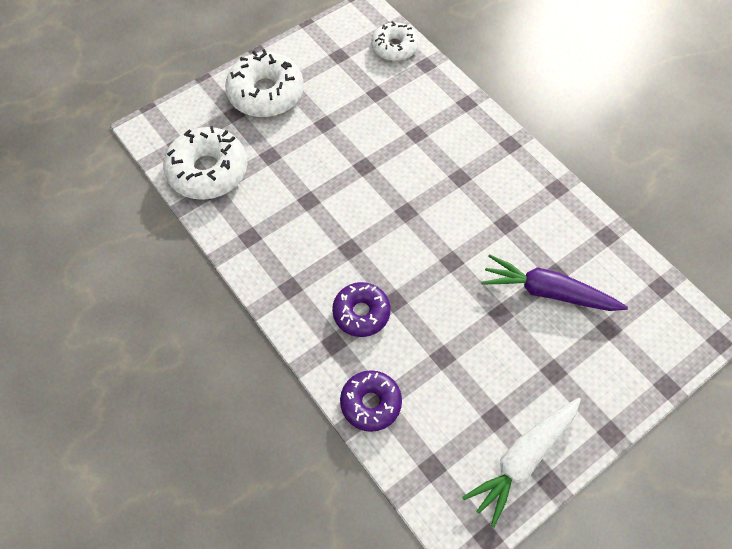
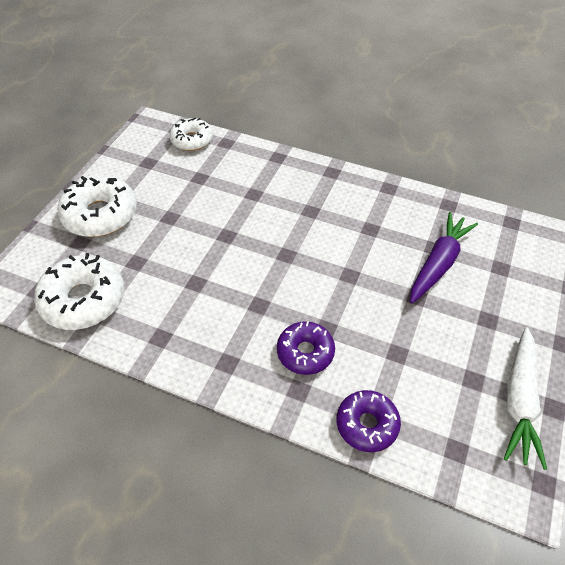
camera: 30 degrees left, 10 degrees down
(548, 292) = (438, 263): purple carrot -> purple carrot turned 135 degrees clockwise

